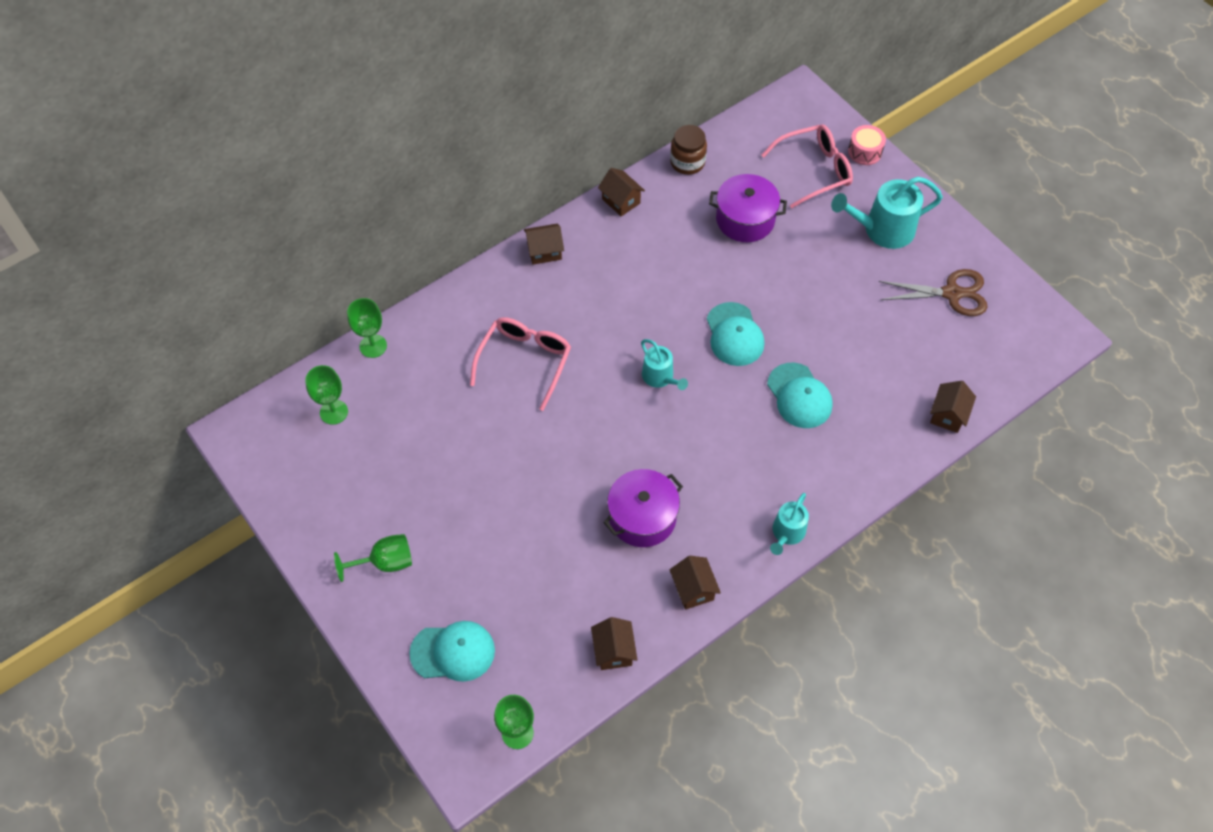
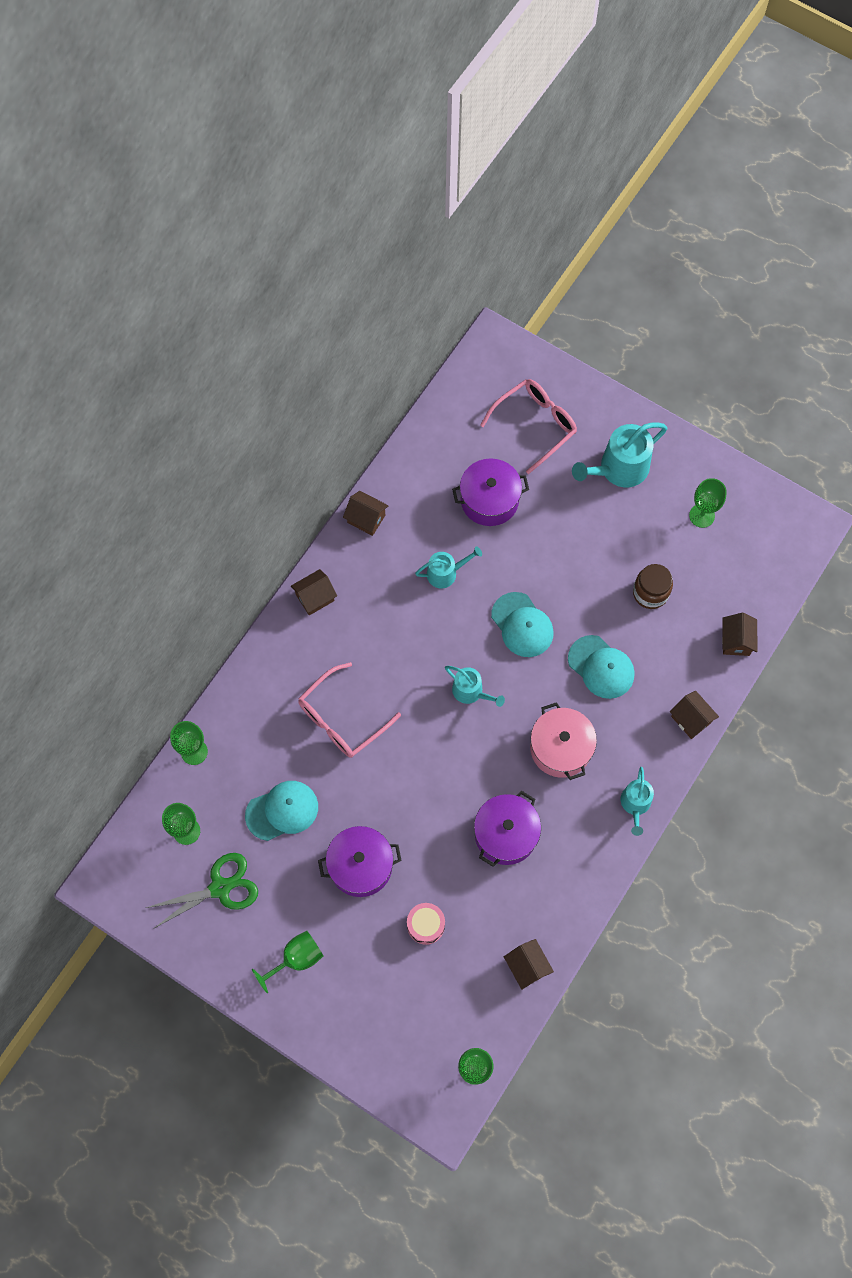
camera: 20 degrees left, 10 degrees up
(342, 472) = (220, 888): none -> green scissors
(453, 652) = (390, 1018): turquoise cap -> turquoise cap (282, 811)
(486, 498) = (360, 865): none -> purple pot
(525, 361) = (342, 718): pink glasses -> pink glasses turned 135 degrees counterclockwise
(677, 268) = (445, 573): none -> turquoise watering can
(687, 162) = (413, 455): brown jar -> brown jar (650, 593)
(693, 589) = (574, 885): brown house -> brown house (691, 719)
(730, 456) = (561, 748): none -> pink pot
(865, 152) = (575, 389): pink drum -> pink drum (425, 925)
(952, 293) = (702, 515): brown scissors -> green goblet

